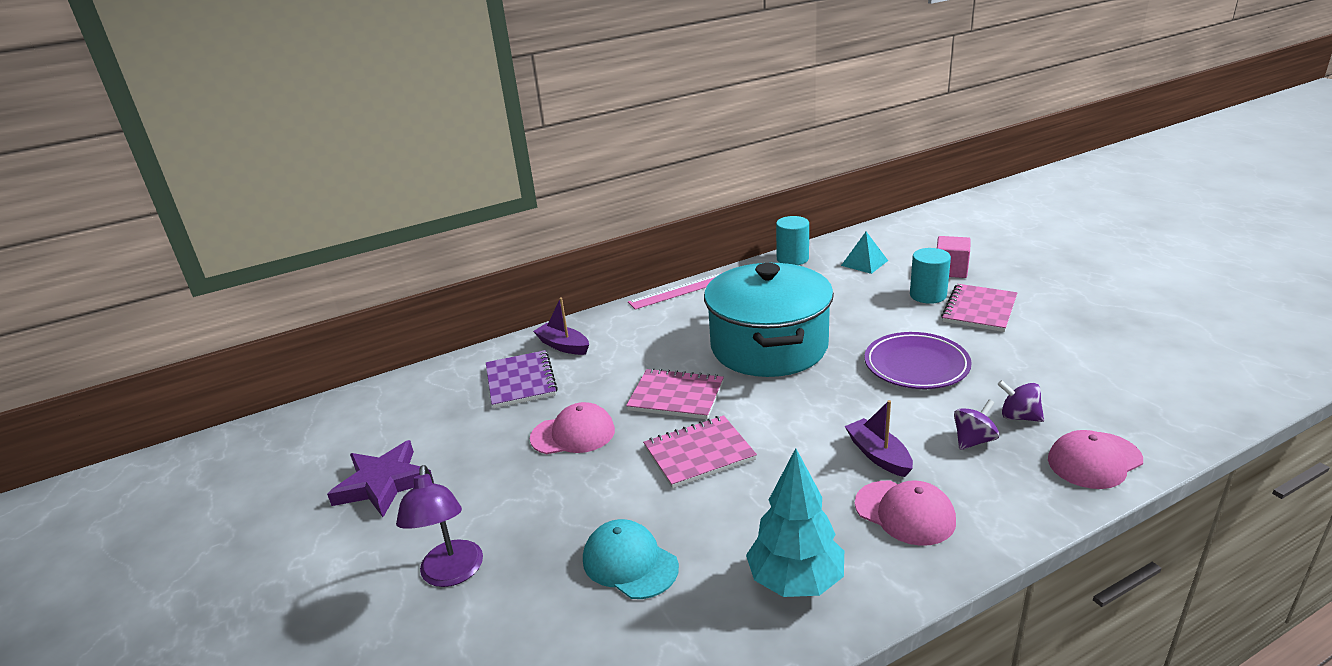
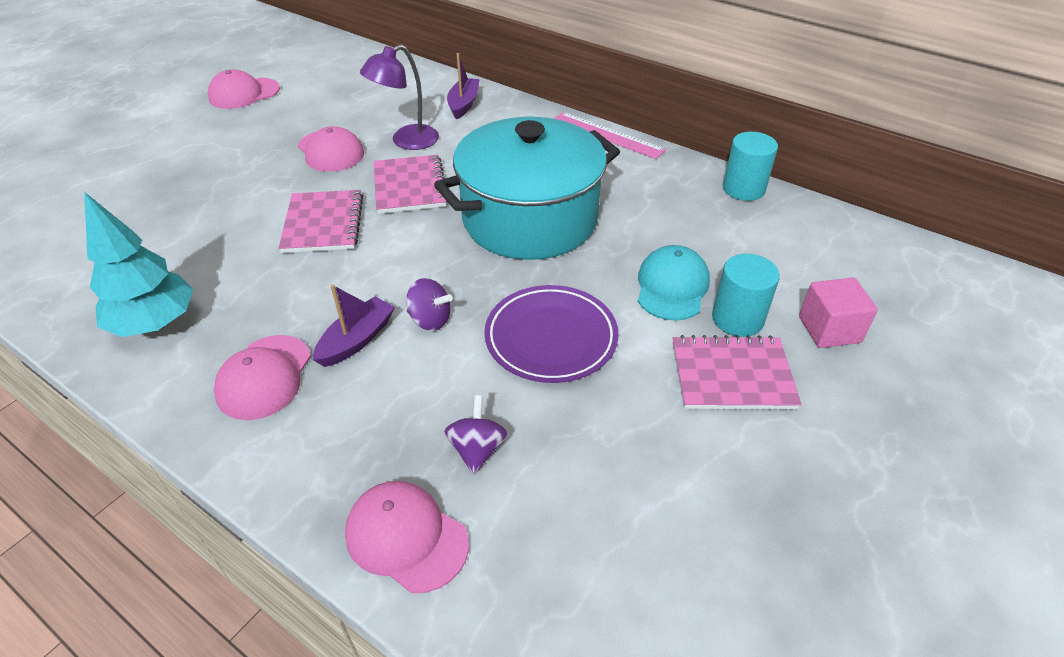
camera: 60 degrees right, 15 degrees up
(383, 483) = (244, 93): purple star -> pink cap
(451, 574) = (150, 154): purple lamp -> purple lamp (406, 141)
(521, 381) = (397, 103): purple notebook -> none
(630, 563) = (170, 228): turquoise cap -> turquoise cap (672, 287)
(699, 454) = (323, 224): pink notebook -> pink notebook turned 45 degrees clockwise
(864, 263) = (782, 247): turquoise pyramid -> none
(973, 440) = (410, 413): purple spinning top -> purple spinning top (430, 320)

